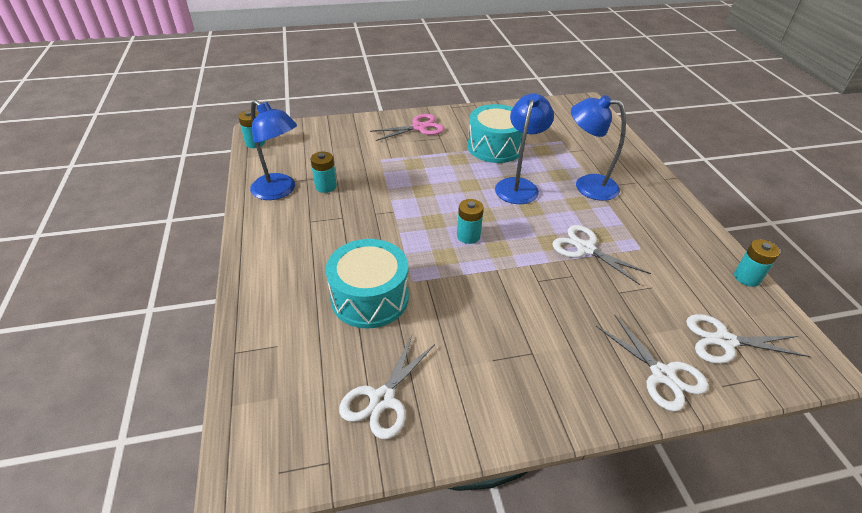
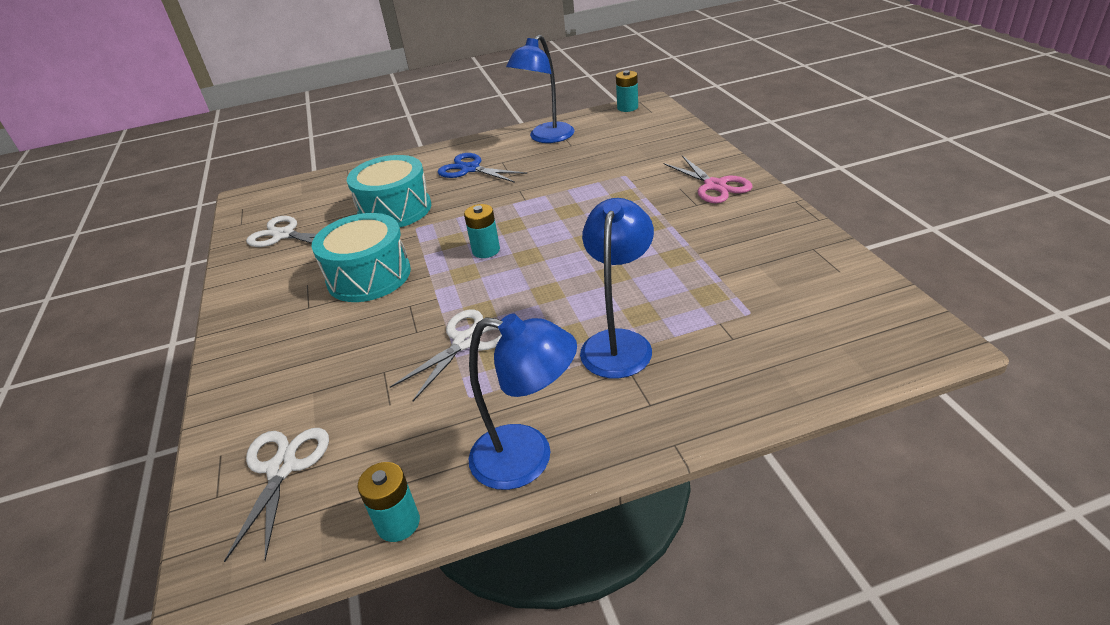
camera: 90 degrees right, 5 degrees down
(312, 242) = (470, 169): none -> blue scissors
(326, 186) = (560, 156): turquoise battery -> none
(495, 147) = (694, 249): turquoise drum -> turquoise drum (369, 276)
(518, 185) = (599, 278): blue lamp -> blue lamp (528, 459)
(662, 375) = (251, 401): white scissors -> none

